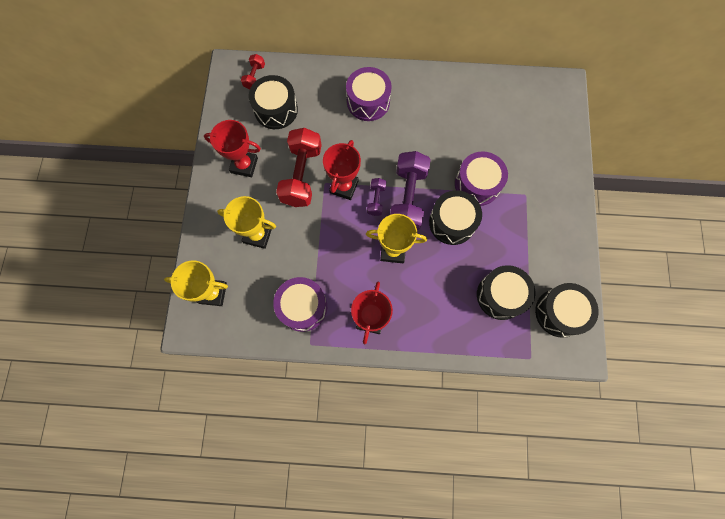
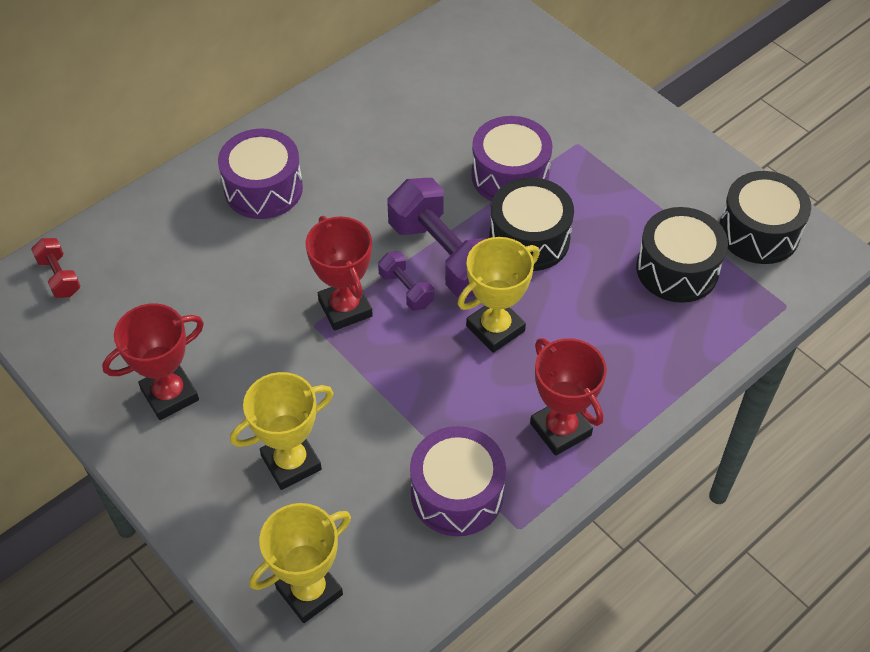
camera: 45 degrees left, 20 degrees down
(276, 110) = (140, 292): black drum -> none
(301, 175) = (270, 341): red dumbbell -> none

